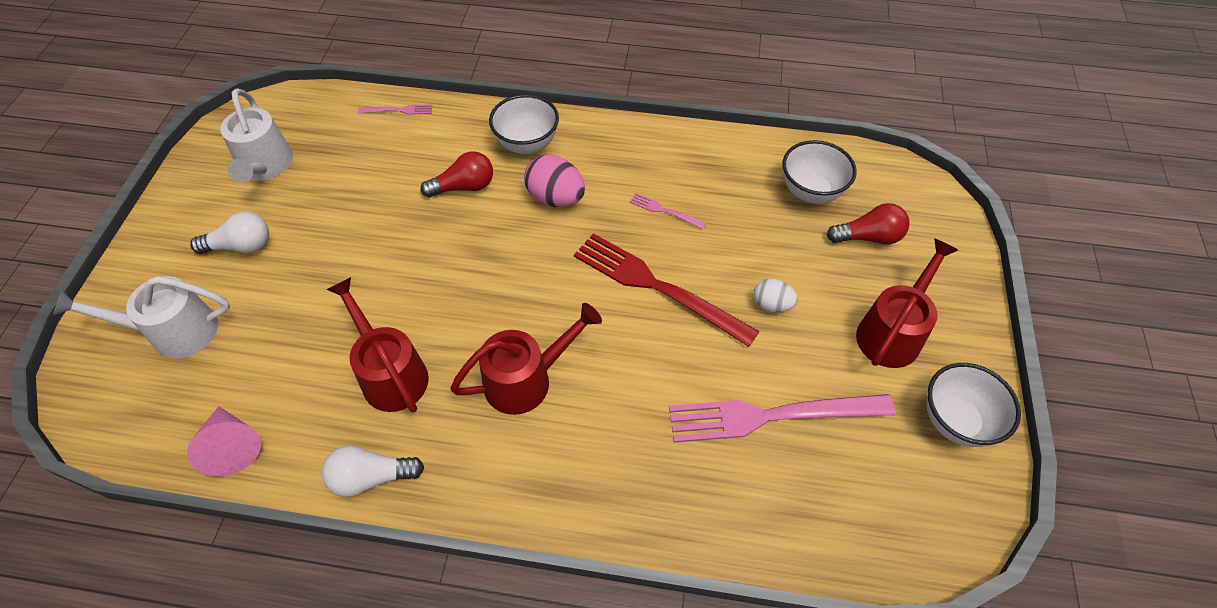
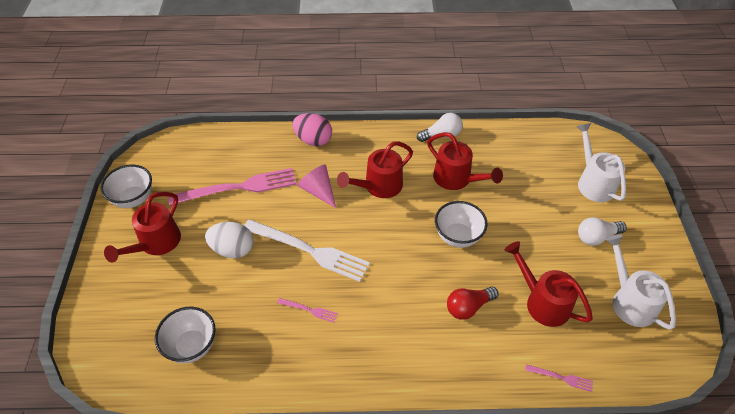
camera: 170 degrees right, 5 degrees down
(173, 332) = (593, 182): white watering can -> white watering can turned 90 degrees counterclockwise
(232, 446) = (517, 138): pink cone -> pink cone (318, 191)
(371, 180) = (542, 302): none -> red watering can
(398, 110) = (561, 378): pink fork -> pink fork turned 150 degrees counterclockwise
(527, 144) = (434, 357): white bowl -> white bowl (457, 237)
(556, 198) = (395, 308): pink egg -> pink egg (313, 140)
(657, 287) = (309, 250): red fork -> white fork
(771, 305) = (233, 249): white egg -> white egg, size x1.64
(868, 237) = (154, 311): red light bulb -> none

